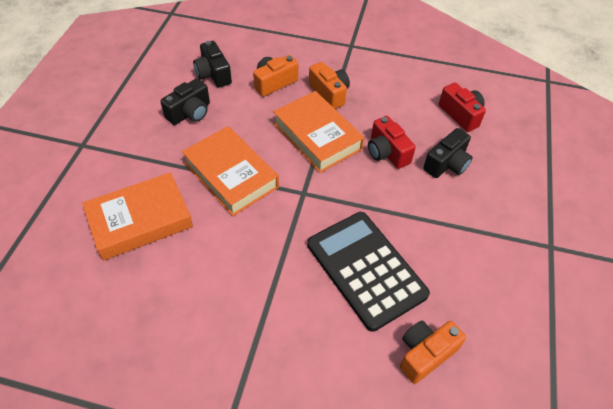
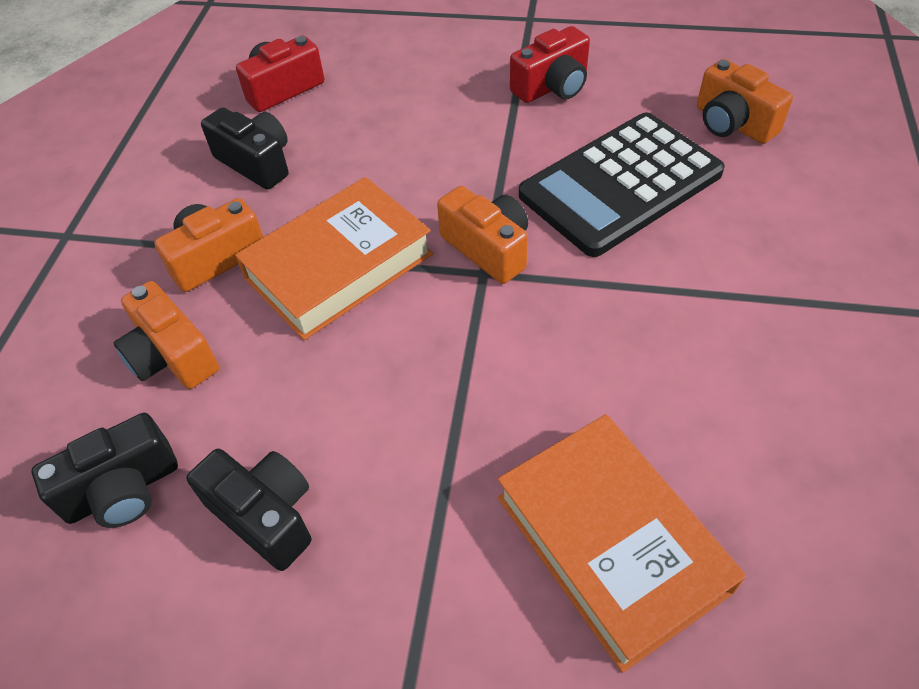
camera: 90 degrees left, 0 degrees up
(231, 175) = (456, 393): orange book -> none
(320, 196) = (488, 248): none -> orange camera
(387, 152) = (374, 171): red camera -> red camera (552, 86)
(447, 164) = (395, 104): black camera -> black camera (256, 163)

